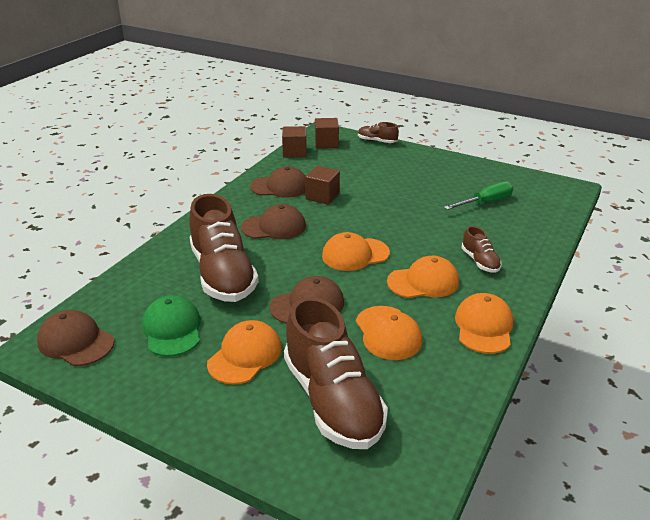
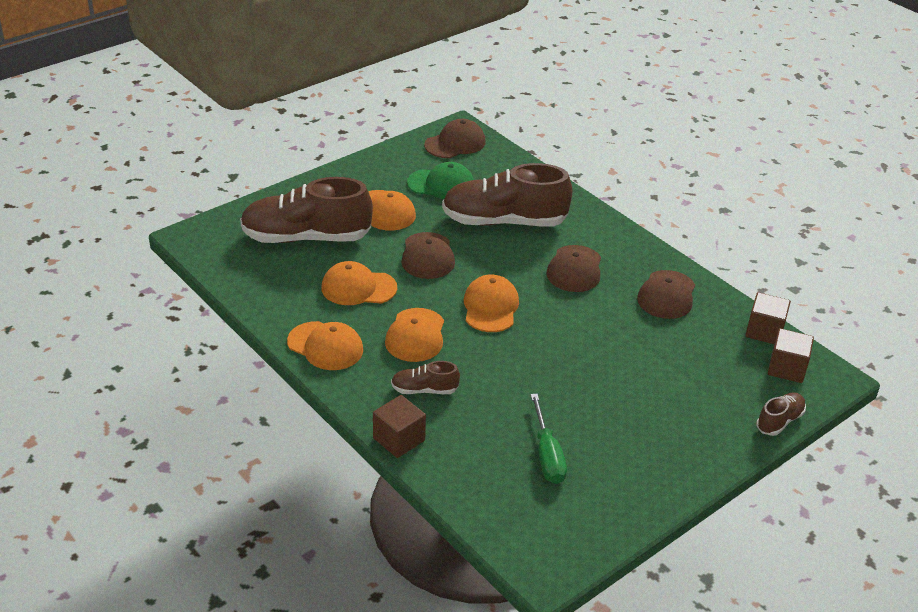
camera: 110 degrees right, 5 degrees up
(322, 196) = (628, 321): brown cube -> brown cube (399, 439)

